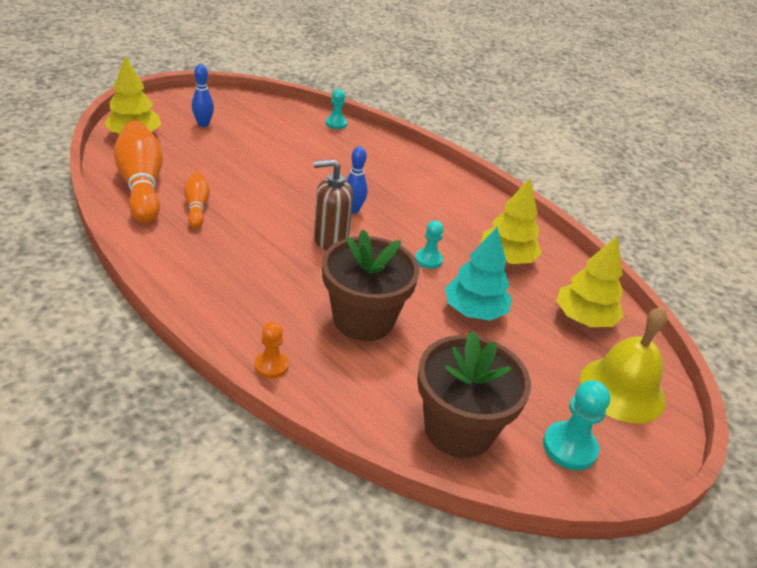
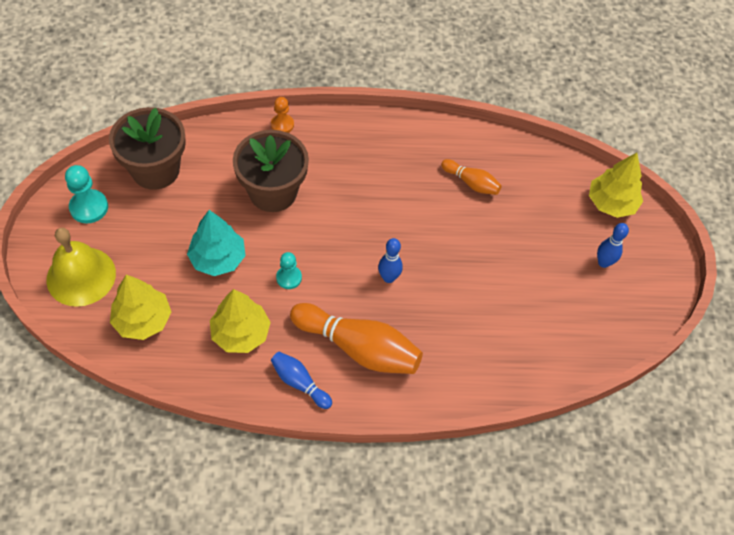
camera: 135 degrees right, 20 degrees up
(141, 185) = (526, 168): orange bowling pin -> orange bowling pin (358, 348)
(330, 240) = (365, 234): brown soap dispenser -> none
(336, 123) = (539, 377): turquoise pawn -> none
(492, 212) = (299, 383): none -> blue bowling pin

